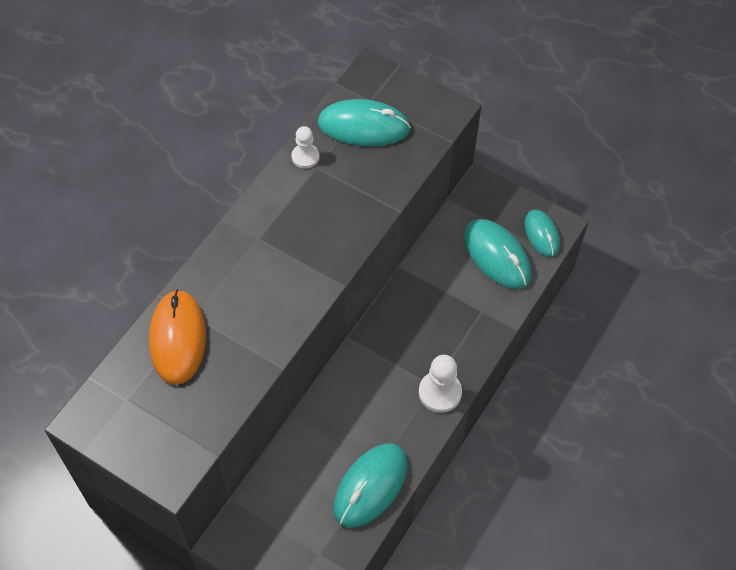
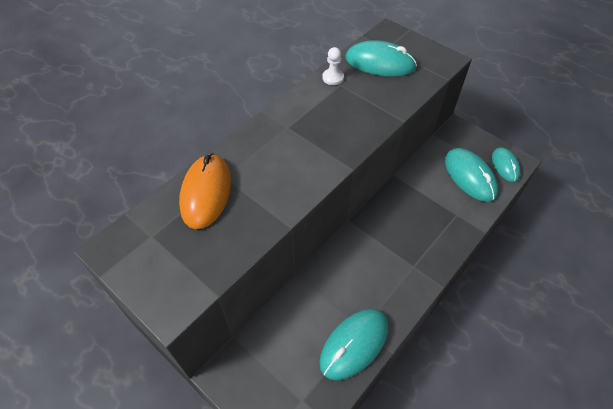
camera: 10 degrees right, 5 degrees down
(440, 392) = (419, 273): white pawn -> none

